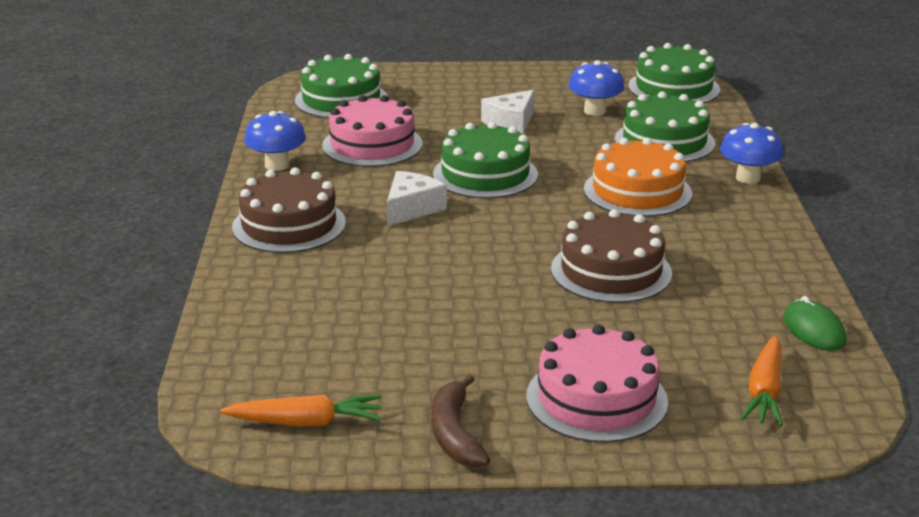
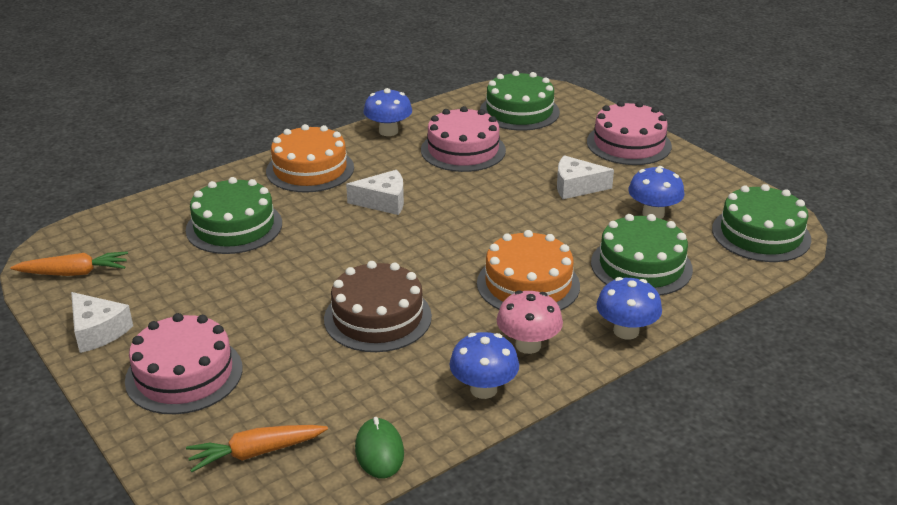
camera: 55 degrees right, 5 degrees up
(289, 225) = (310, 169): brown cake -> orange cake
(306, 422) = (74, 273): orange carrot -> orange carrot turned 60 degrees counterclockwise
(455, 434) = (98, 331): brown banana -> white cheese
(471, 81) = (628, 144): none -> pink cake
(485, 174) = (473, 209): green cake -> green cake (234, 226)
(726, 220) = (528, 345): none -> pink mushroom
(769, 258) = (483, 389): none -> blue mushroom
(814, 330) = (379, 451): green mouse -> green mouse turned 45 degrees counterclockwise

